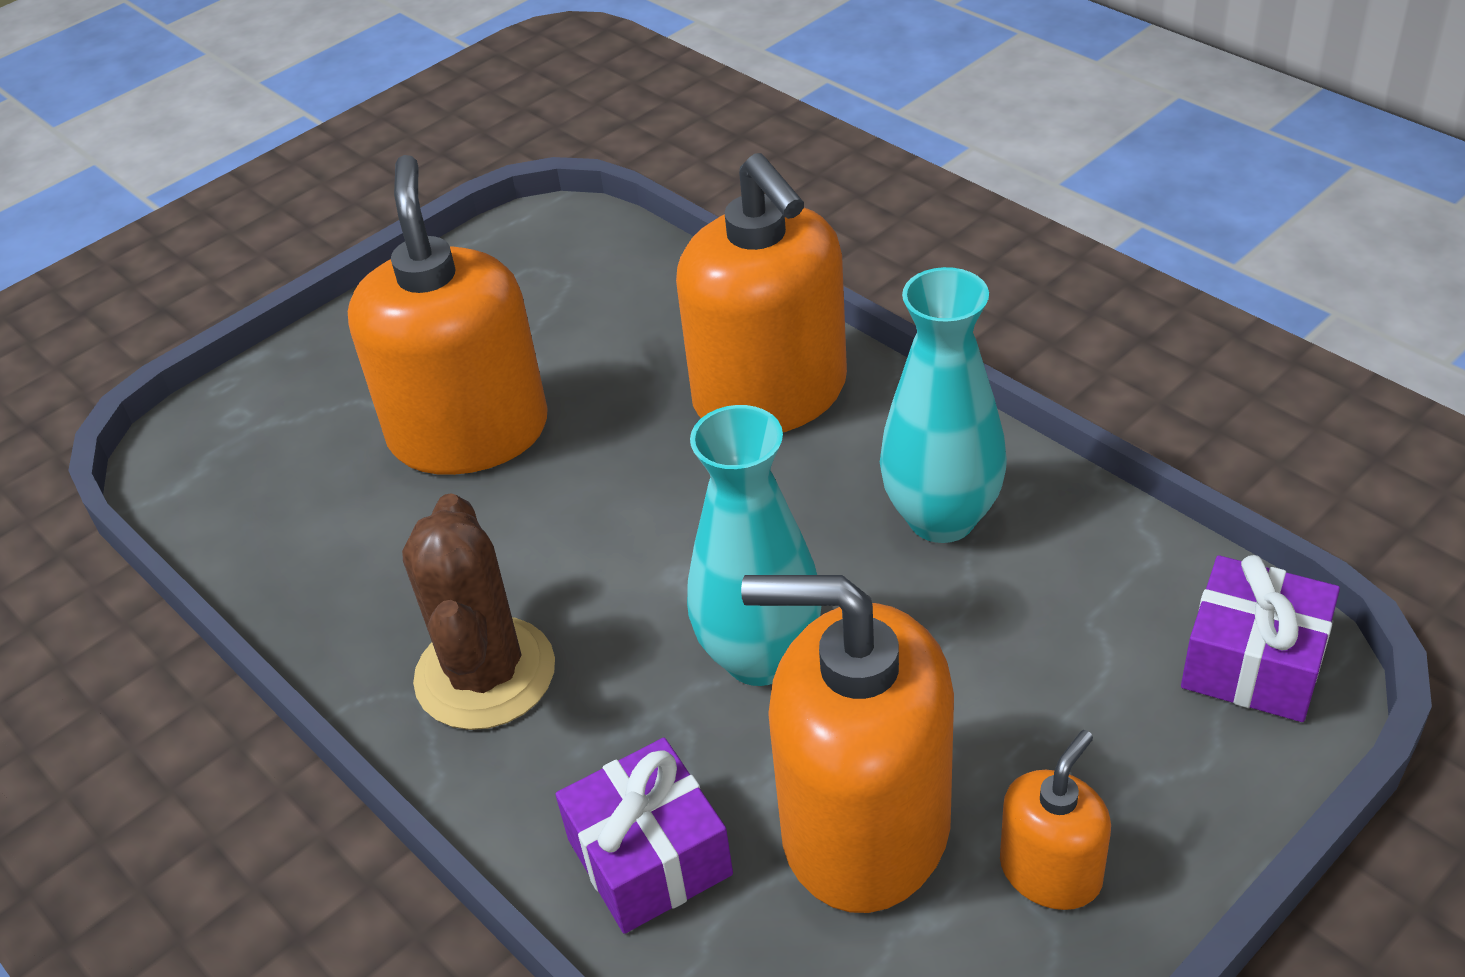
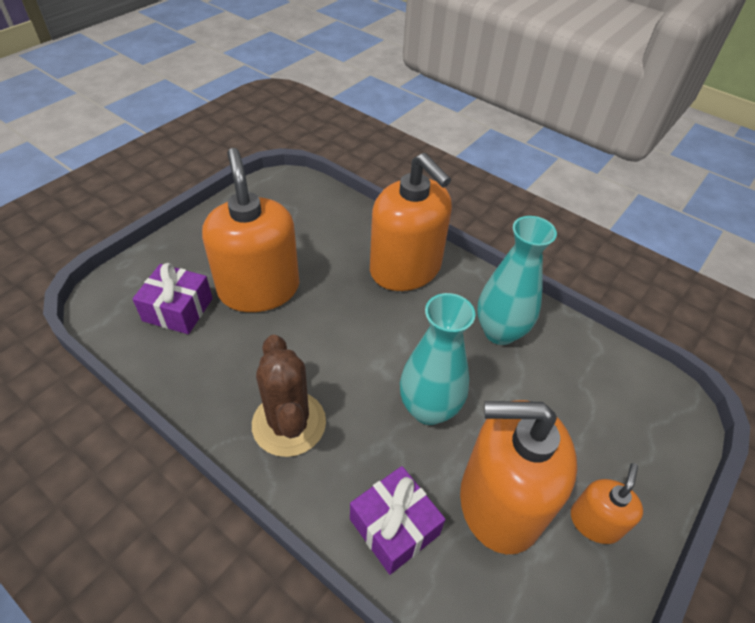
camera: 15 degrees left, 5 degrees up
(1253, 662) = (658, 403): purple gift -> purple gift (178, 309)

